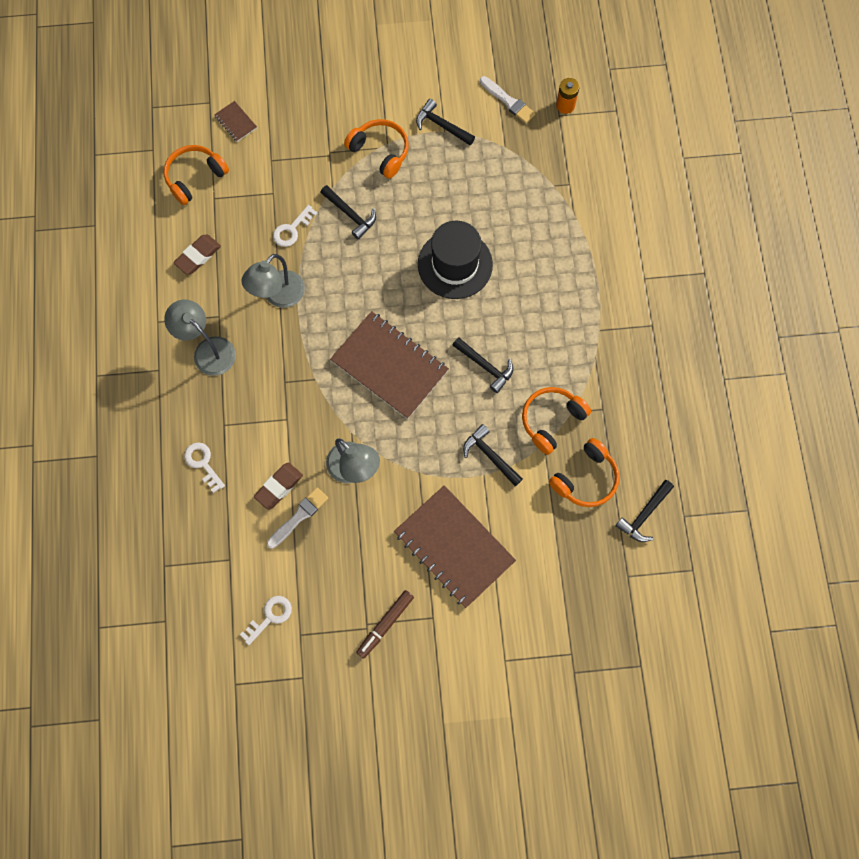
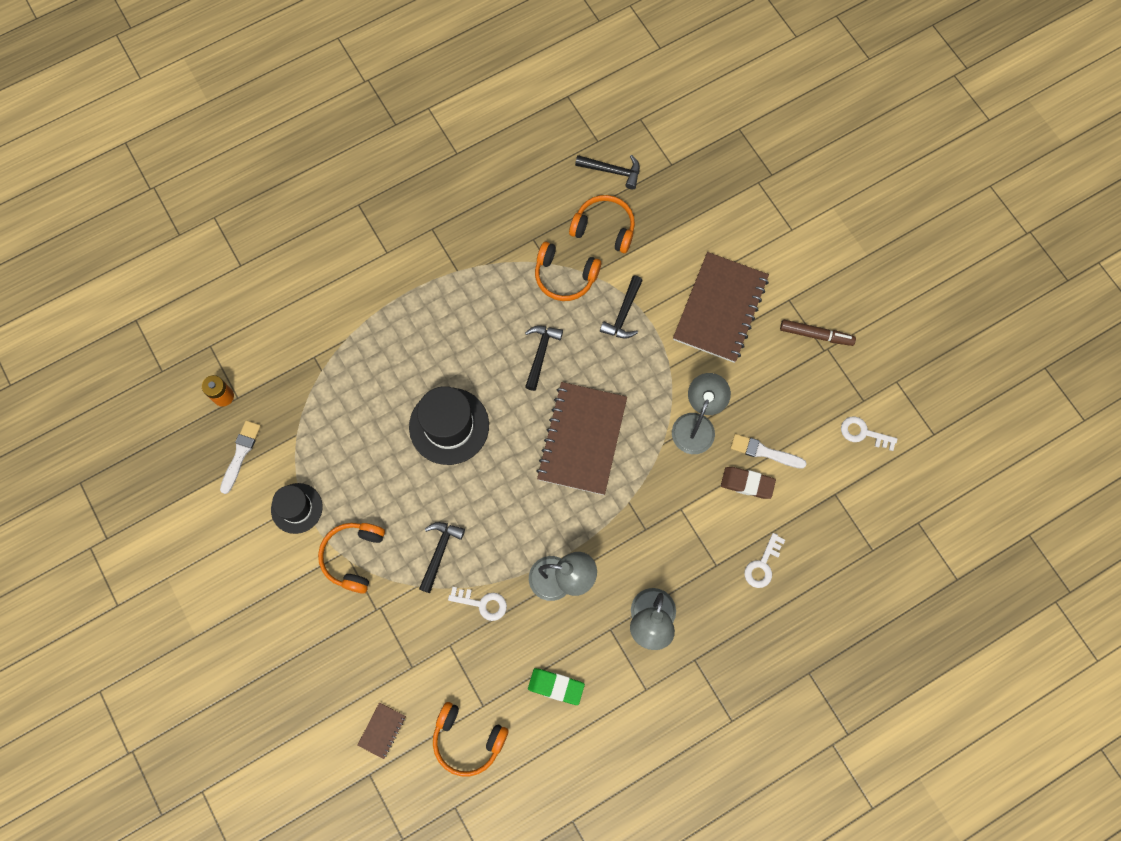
camera: 115 degrees left, 0 degrees up
(198, 256) = (556, 686): brown eraser -> green eraser
(441, 125) = (296, 508): black hammer -> black hat

